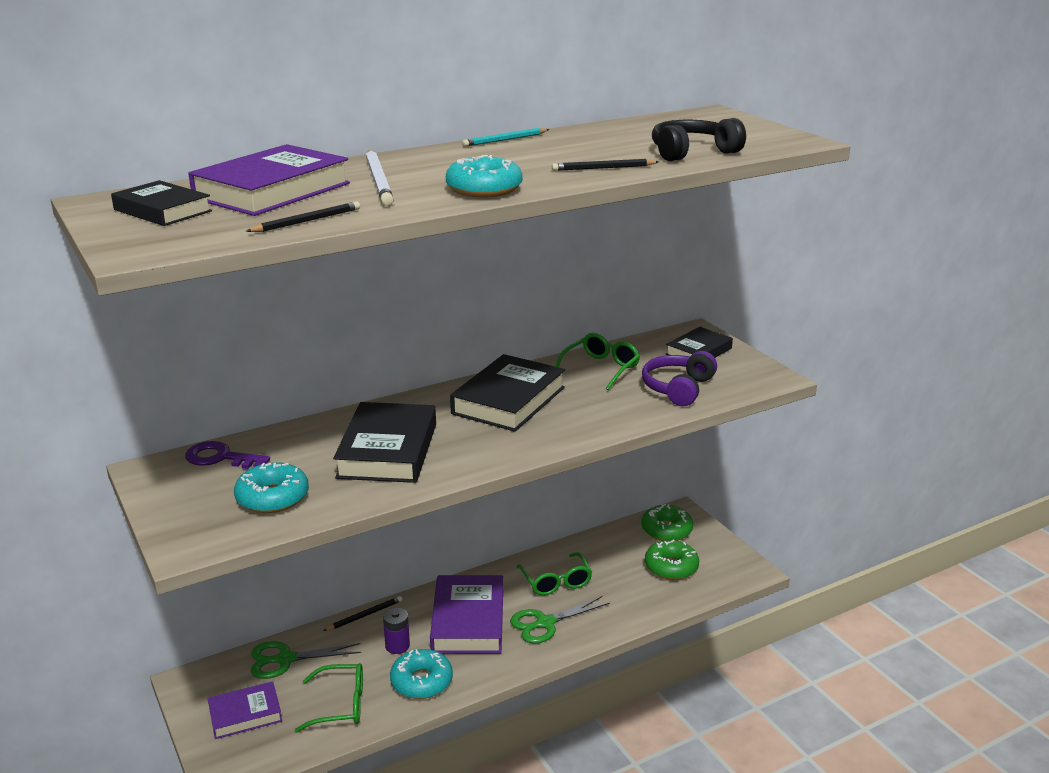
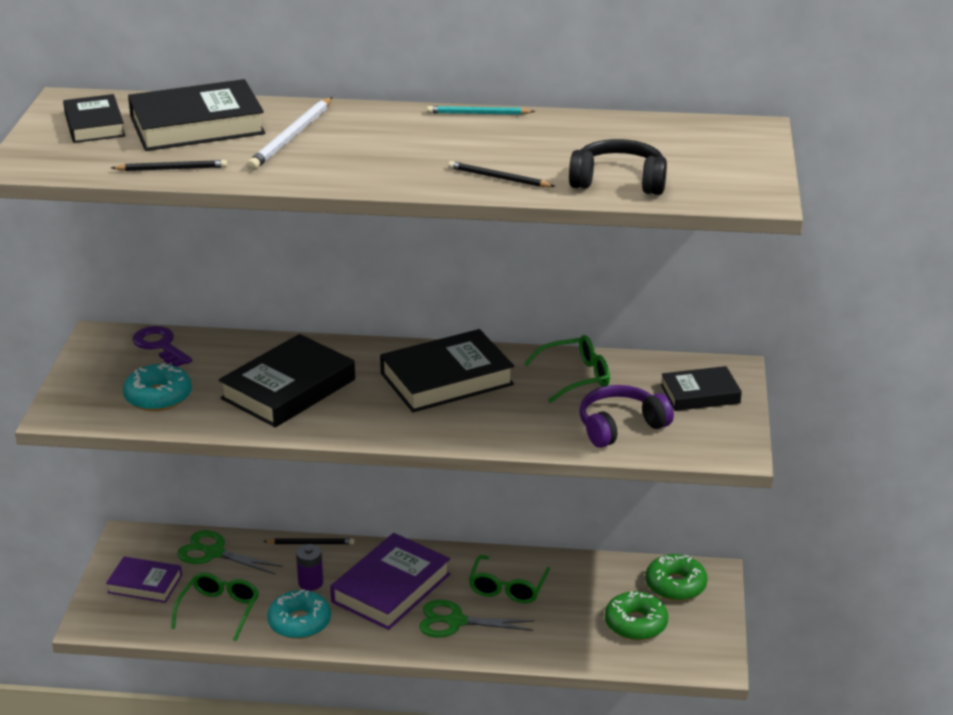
camera: 35 degrees right, 5 degrees up
(272, 191) = (197, 125): purple book -> black book
(340, 705) = (219, 611): green glasses -> green glasses turned 105 degrees counterclockwise
(484, 189) = (355, 174): turquoise donut -> none

